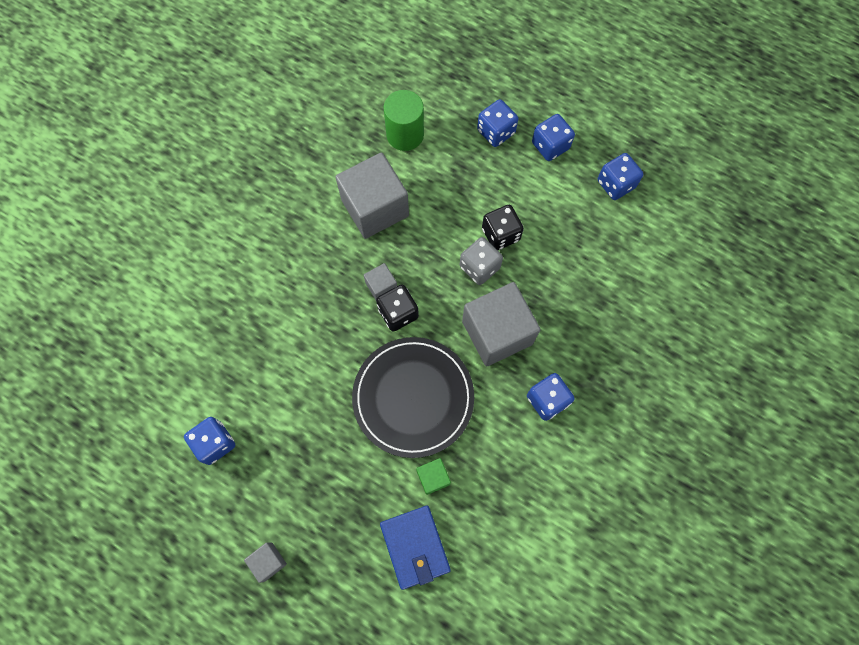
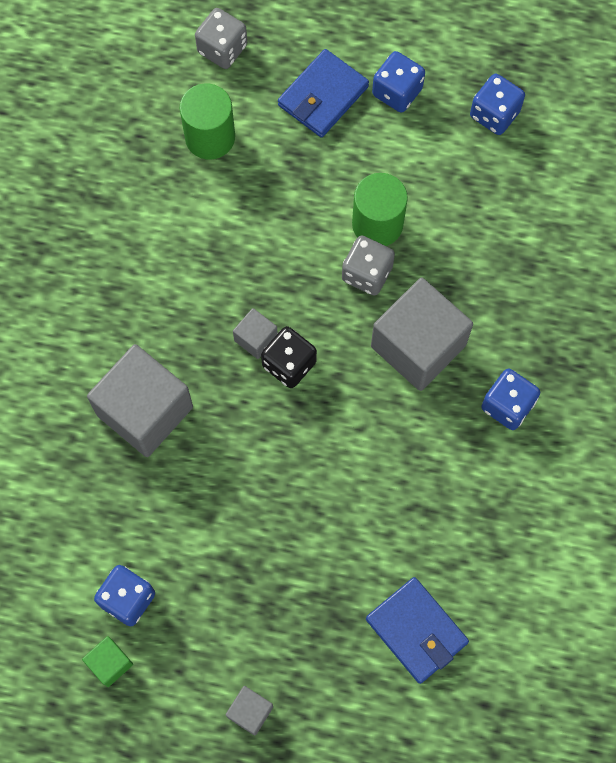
camera: 20 degrees left, 0 degrees up
(375, 208) = (209, 243): grey cube -> grey cube (145, 411)
(413, 397) = (347, 459): black plate -> none
(433, 477) = (407, 544): green cube -> green cube (110, 663)
(437, 77) = (222, 49): none -> grey dice
(496, 132) = (323, 96): blue dice -> blue wallet
(500, 234) = (377, 224): black dice -> green cylinder

